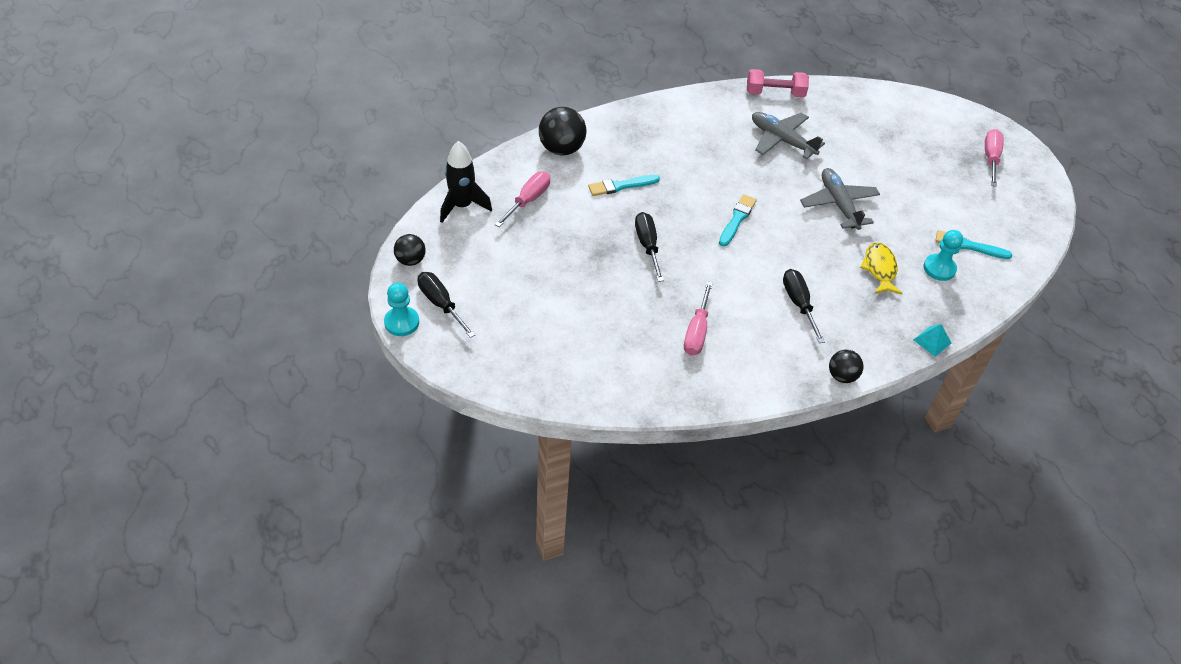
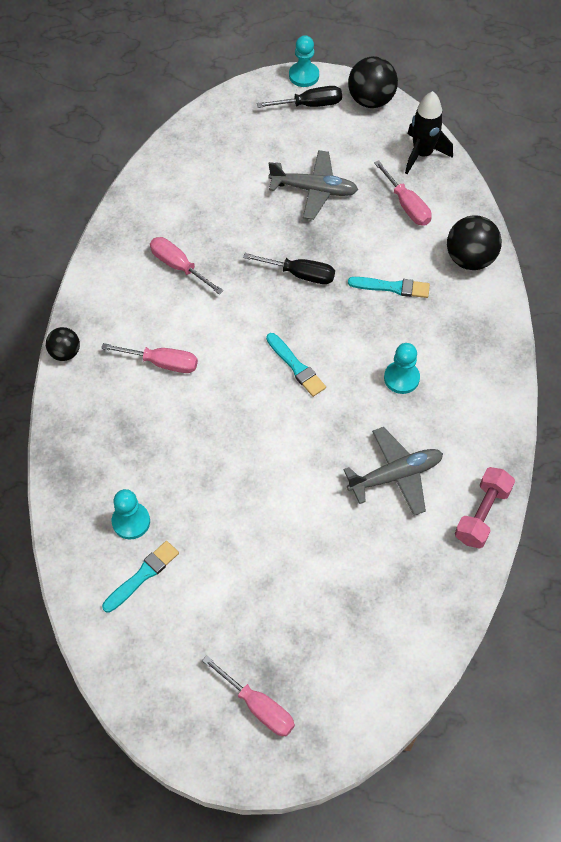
camera: 120 degrees right, 10 degrees up
(410, 260) = (371, 100): black ball -> black ball, size x1.67
(621, 186) = (392, 287): turquoise brush -> turquoise brush turned 90 degrees clockwise
(701, 158) = (401, 378): none -> turquoise pawn
(799, 304) = (162, 363): black screwdriver -> pink screwdriver
(838, 204) = (269, 476): grey plane -> grey plane (314, 190)
(880, 269) = (162, 462): yellow fish -> none
(932, 341) = (53, 453): turquoise pyramid -> none

